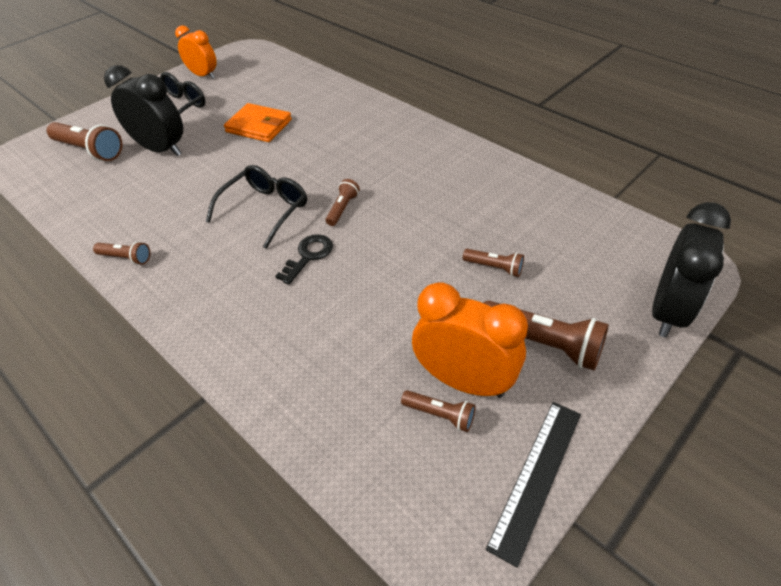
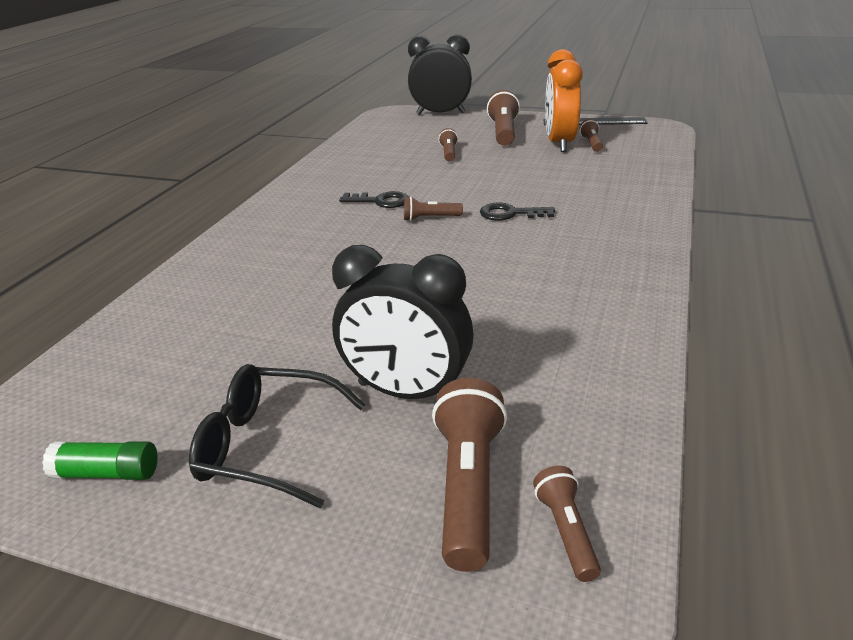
camera: 115 degrees left, 15 degrees down
(126, 258) = (631, 305): brown flashlight -> brown flashlight (566, 531)
(161, 149) = (407, 392): black clock -> black clock turned 75 degrees counterclockwise
(203, 75) = (107, 473): orange clock -> green glue stick
(259, 126) = (293, 323): orange wallet -> none
(265, 210) = (470, 254): black glasses -> none
(400, 191) = (380, 201): none -> black key

